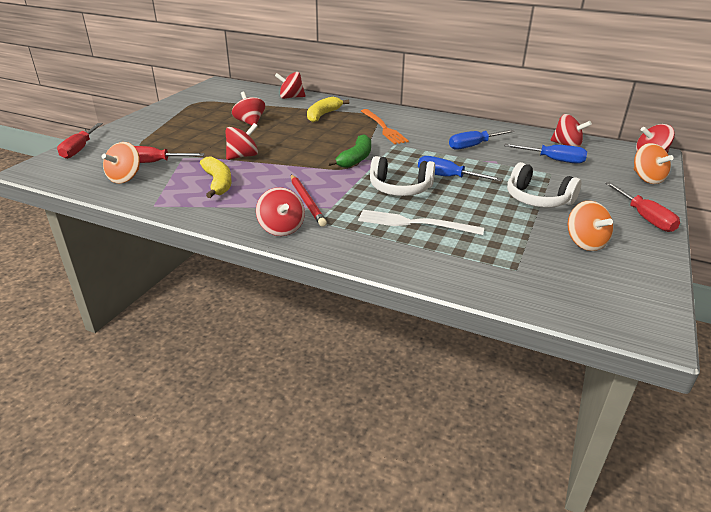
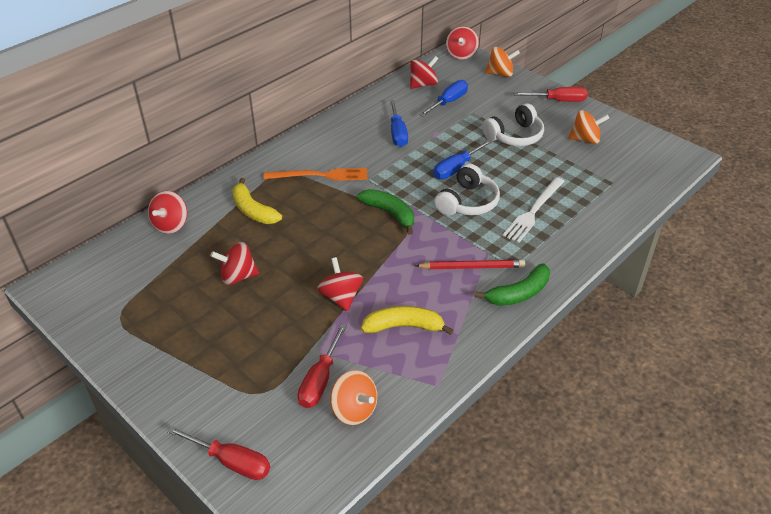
camera: 70 degrees left, 10 degrees up
(281, 228) = (518, 293): red spinning top -> green banana

